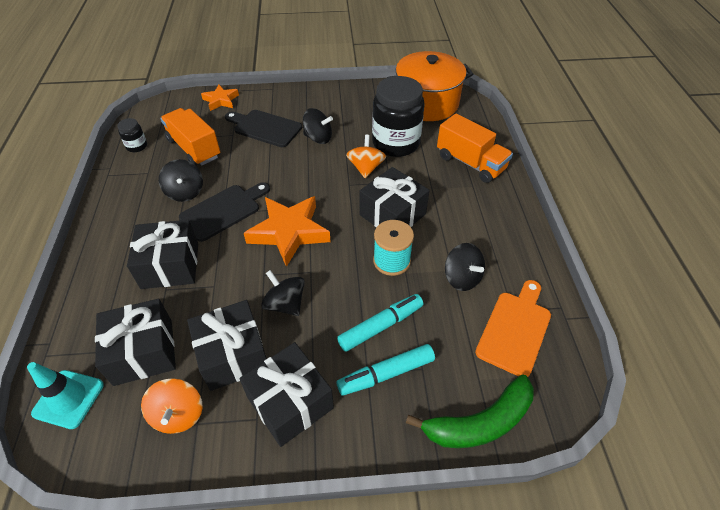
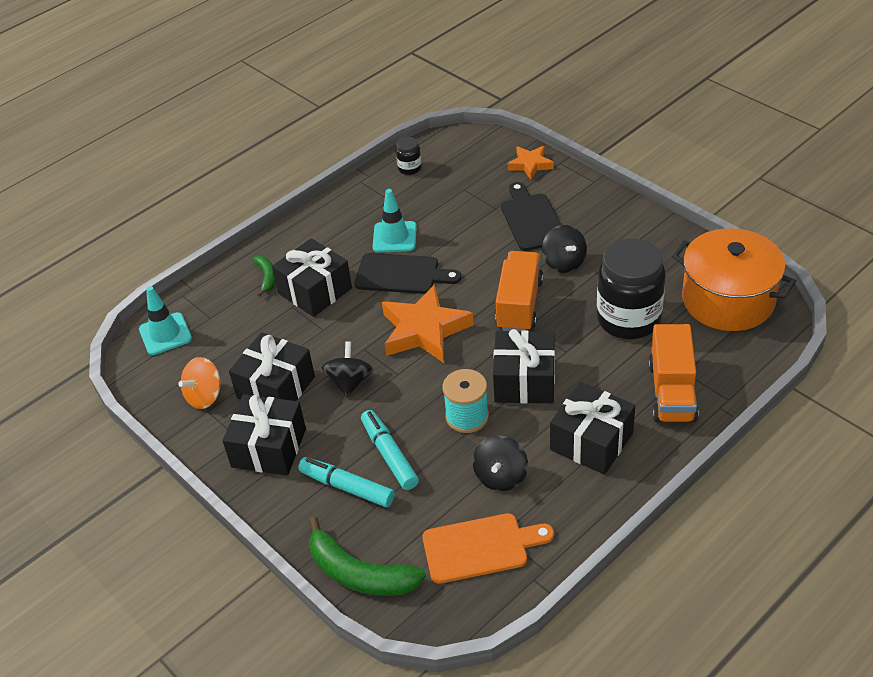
camera: 55 degrees right, 5 degrees down
(114, 285) = (266, 277): none -> green banana
(143, 352) = (232, 339): black gift -> black gift (591, 441)
(185, 192) = (394, 237): black spinning top -> turquoise traffic cone
(194, 148) = (449, 200): orange truck -> orange truck (519, 305)
(366, 168) = (564, 322): orange spinning top -> none
(381, 326) = (389, 455): turquoise marker -> turquoise marker turned 135 degrees counterclockwise

